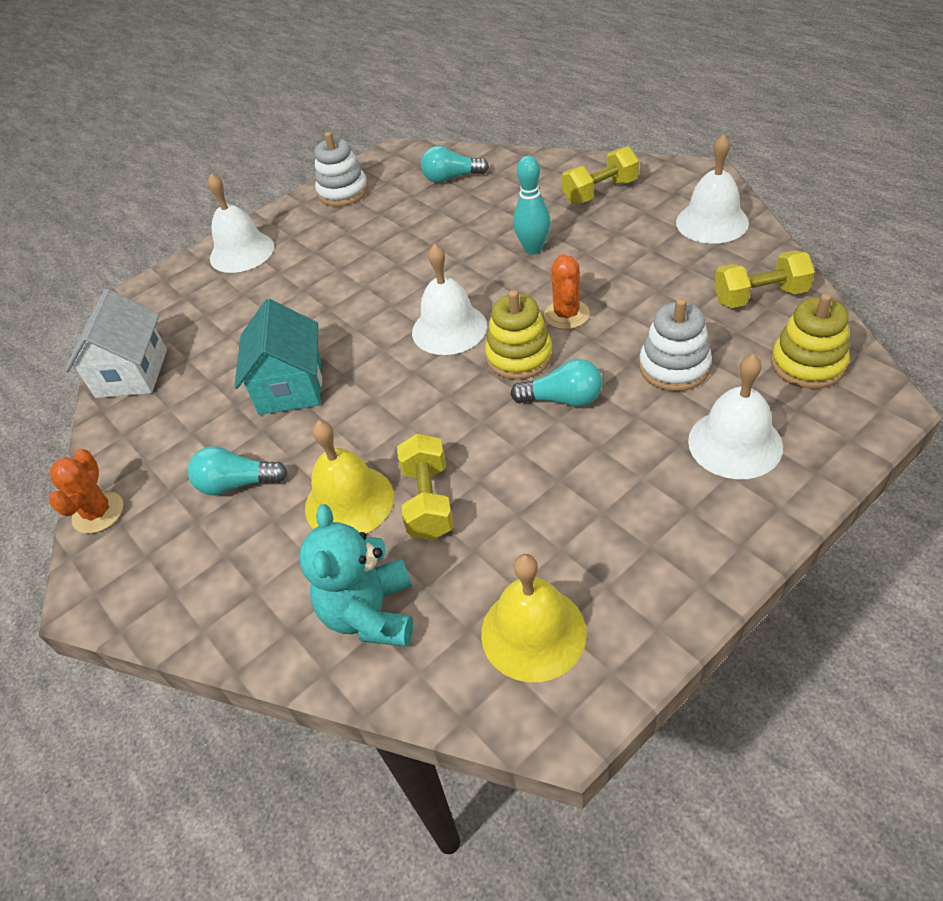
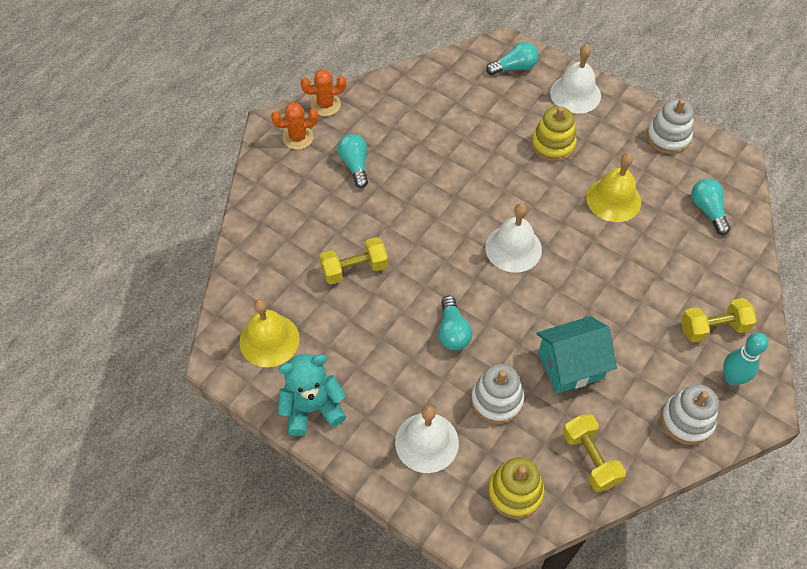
camera: 70 degrees right, 10 degrees up
(132, 373) = (438, 76): white house -> none
(167, 298) = (514, 68): none -> turquoise light bulb
(290, 387) = (439, 168): turquoise house -> turquoise house (570, 365)
(349, 501) = (349, 227): yellow bell -> yellow bell (613, 199)
(370, 613) = (273, 258): turquoise teddy bear -> turquoise teddy bear (312, 408)
(519, 356) = (491, 298): yellow stacking toy -> yellow stacking toy (553, 144)
(533, 249) = (620, 288): turquoise bowling pin -> turquoise bowling pin (732, 378)
(566, 314) = (542, 322): orange cactus -> orange cactus (298, 138)
(600, 192) = (713, 328): yellow dumbbell -> yellow dumbbell turned 60 degrees counterclockwise
(712, 222) = (687, 420): white bell -> white stacking toy

